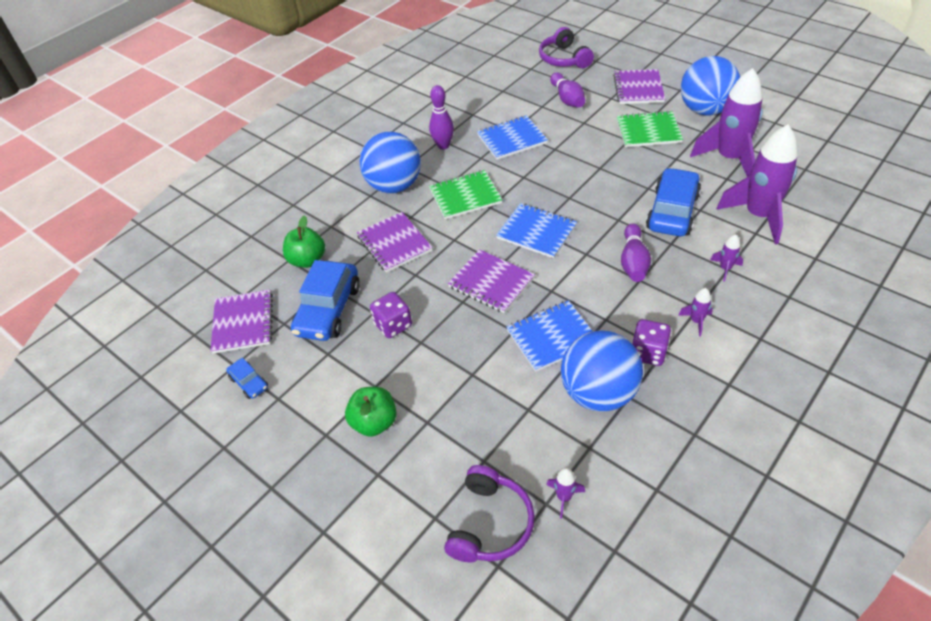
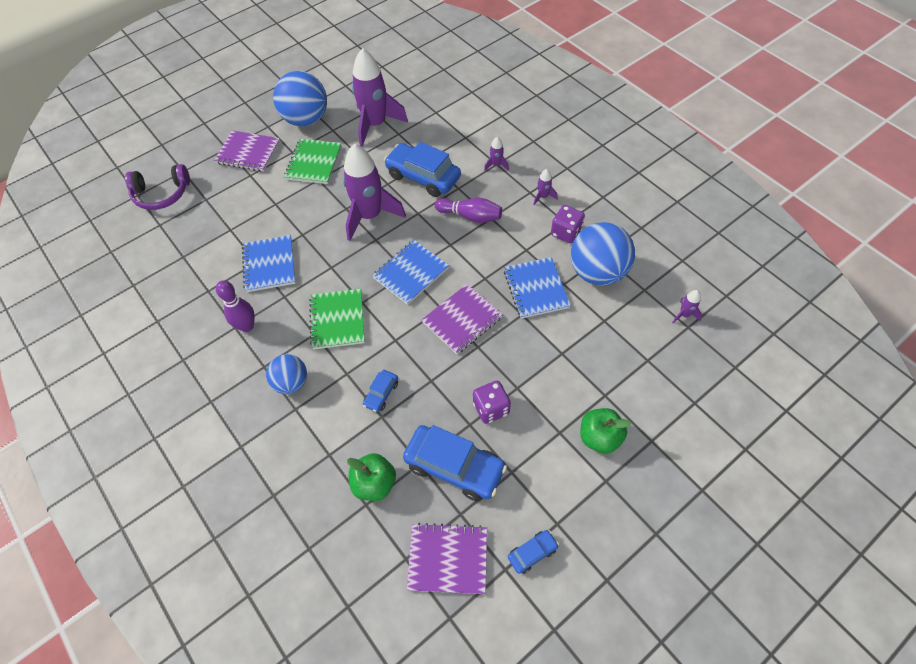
camera: 80 degrees left, 10 degrees up
(394, 186) = (291, 382): blue ball -> blue ball, size x0.59
(394, 244) = (381, 394): purple notebook -> blue car
(489, 523) = (702, 366): purple headphones -> none
(567, 99) = (231, 207): purple bowling pin -> none
(758, 216) = (448, 130): purple rocket -> purple rocket (370, 216)

